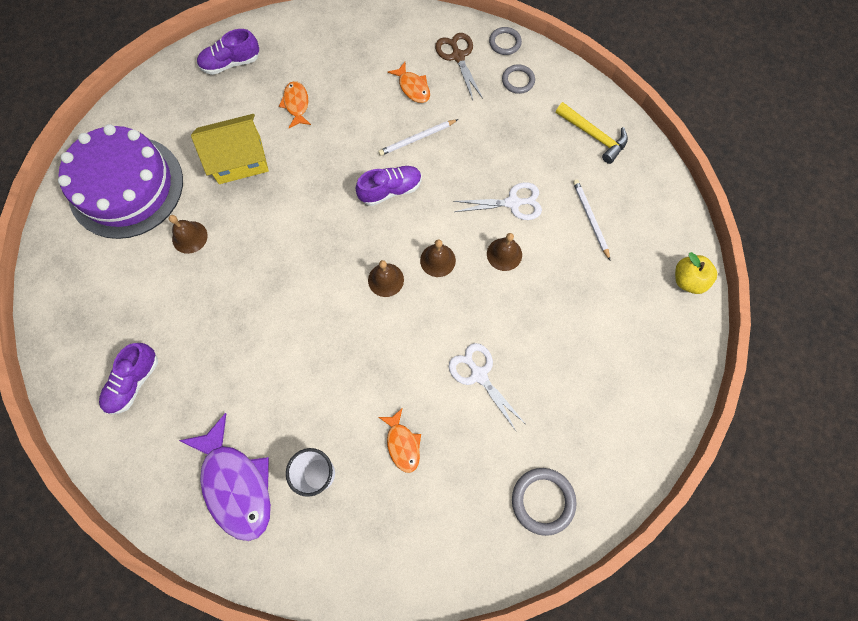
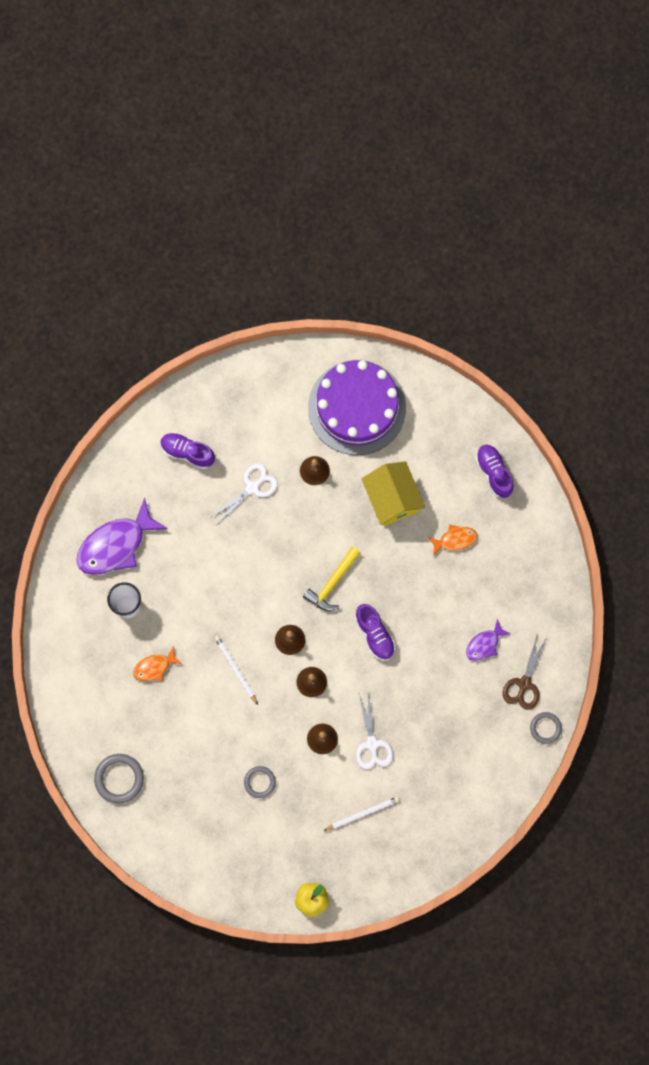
camera: 85 degrees right, 5 degrees up
(413, 87) = (484, 644): orange fish -> purple fish
(417, 139) = (429, 653): white pencil -> white pencil (236, 669)
(458, 56) = (524, 684): brown scissors -> brown scissors turned 135 degrees clockwise
(479, 375) = (214, 723): white scissors -> white scissors (252, 487)
(518, 80) = (503, 743): grey ring -> grey ring (259, 782)
(594, 136) = (449, 816): yellow hammer -> yellow hammer (332, 583)

